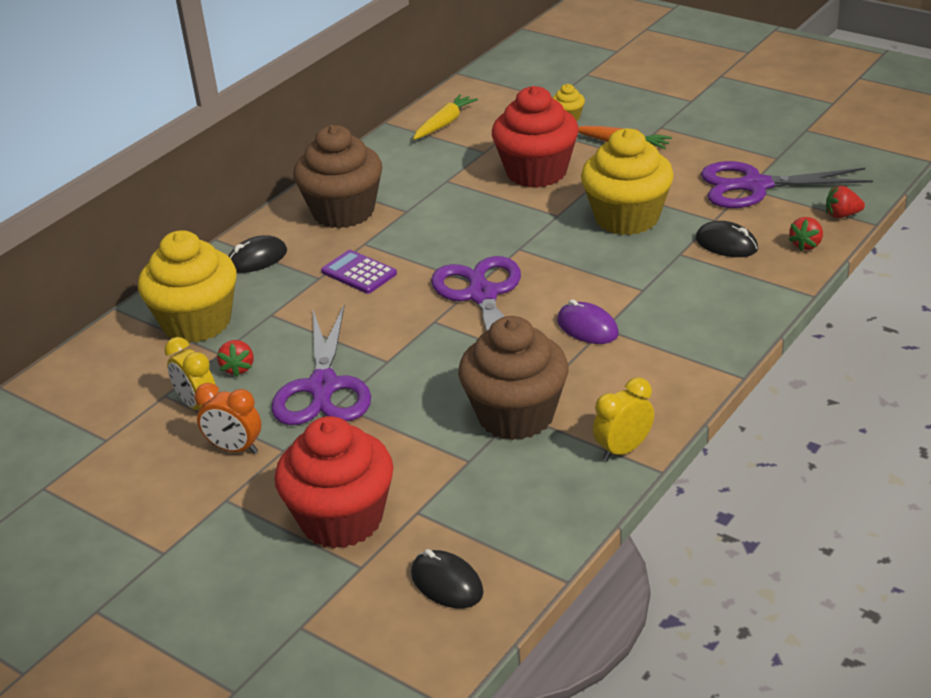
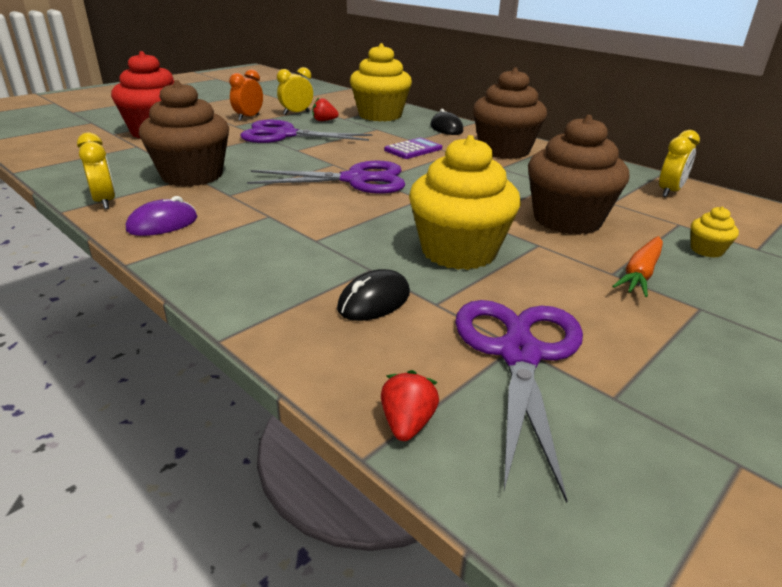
camera: 95 degrees right, 5 degrees down
(444, 123) = (669, 192): yellow carrot -> yellow clock
(446, 583) = (67, 147): black mouse -> none
(536, 172) = (567, 220): red cupcake -> brown cupcake
(587, 327) = (276, 209): purple mouse -> purple mouse (162, 224)
(806, 245) = (339, 363): red strawberry -> none

